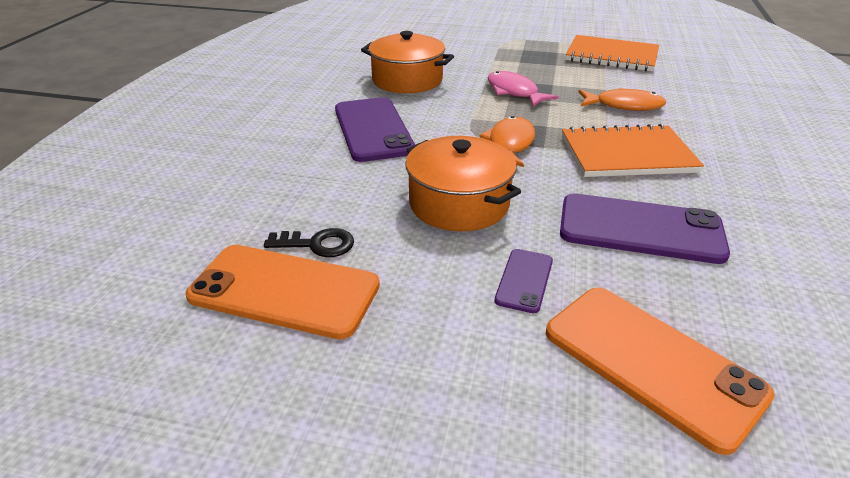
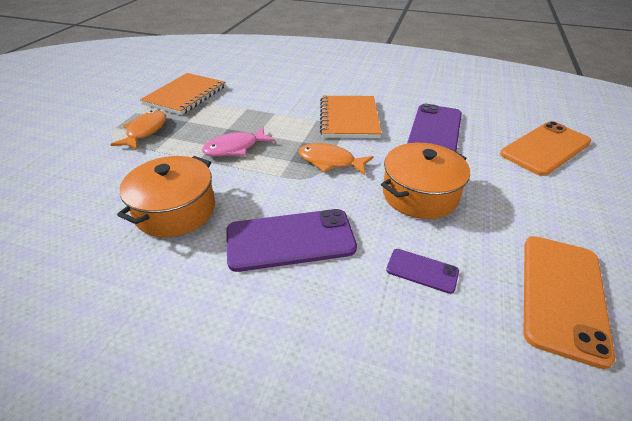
camera: 85 degrees left, 5 degrees up
(317, 244) = (495, 277): black key -> none
(524, 280) = (499, 176): purple phone -> purple phone (422, 271)
(624, 105) = (277, 107): orange fish -> orange fish (145, 131)

